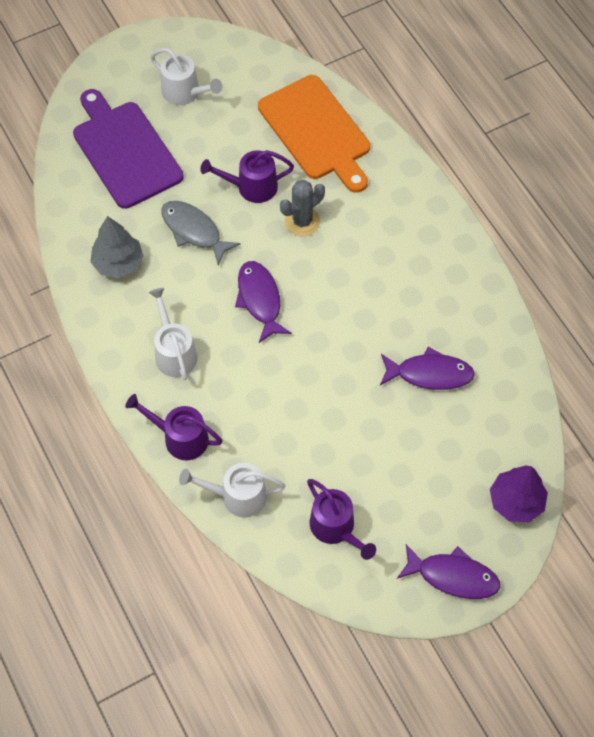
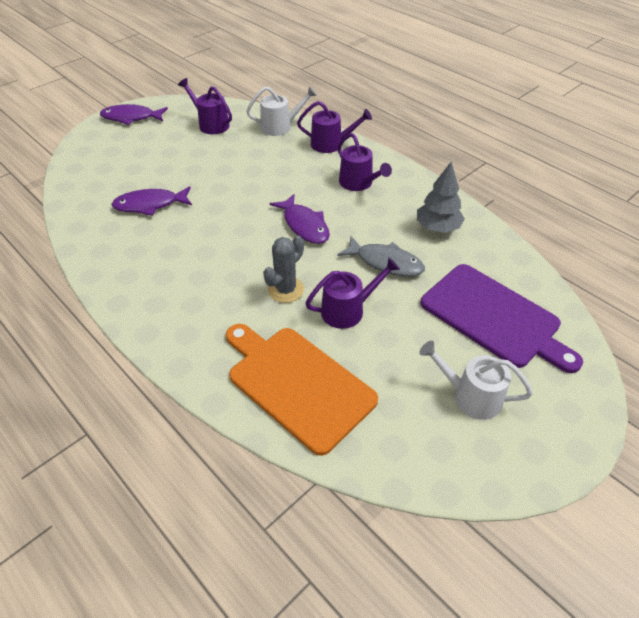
camera: 165 degrees right, 15 degrees down
(174, 352) = (358, 183): white watering can -> purple watering can
(516, 502) = (85, 152): purple tree -> none

